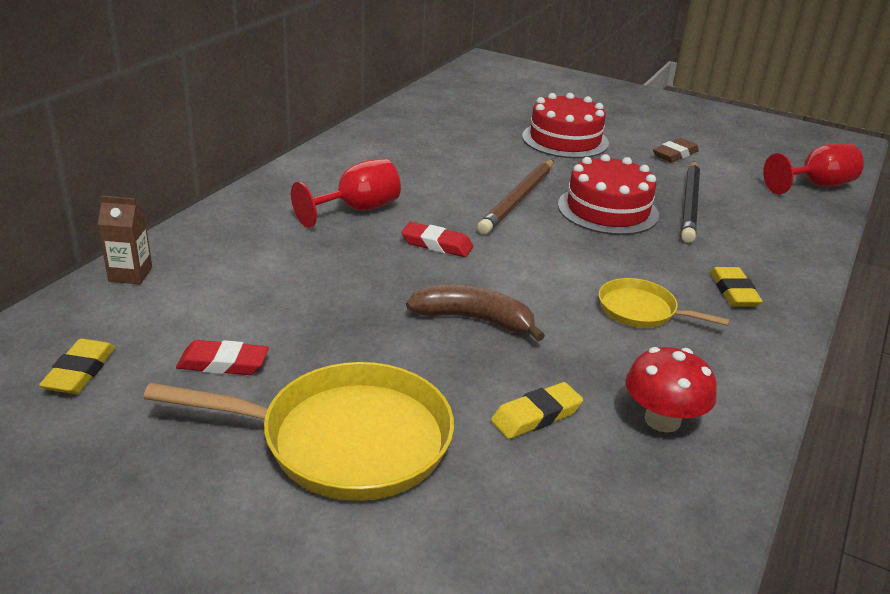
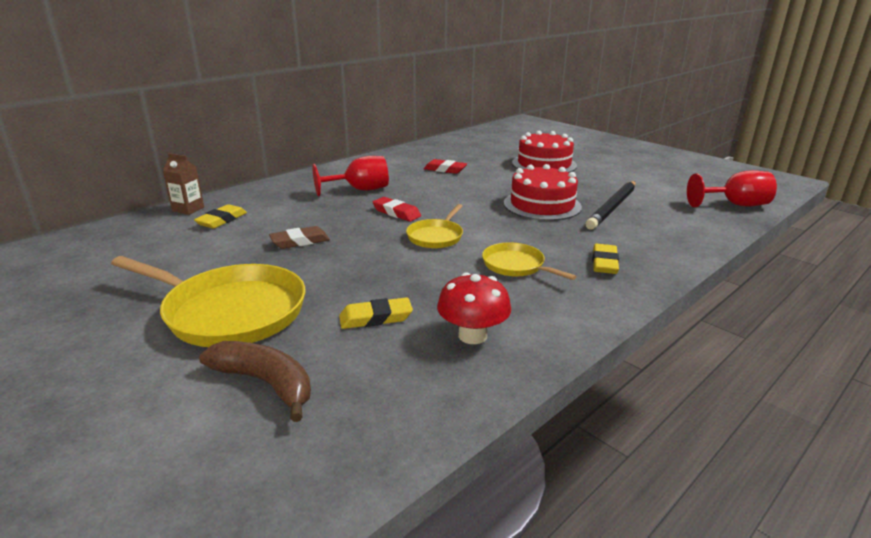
camera: 20 degrees right, 5 degrees down
(80, 372) = (110, 253): yellow eraser -> yellow eraser (222, 220)
(223, 363) = (195, 260): red eraser -> red eraser (445, 170)
(474, 319) = (383, 256): brown banana -> brown banana (266, 383)
(516, 278) = (436, 236): none -> yellow pan
(518, 200) = (478, 194): brown pencil -> none
(675, 154) = (625, 178): brown eraser -> brown eraser (300, 241)

